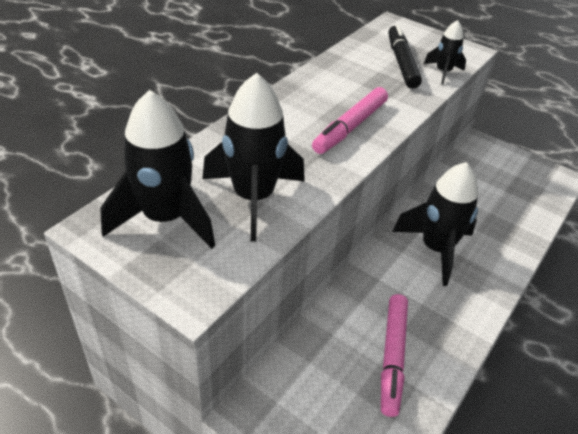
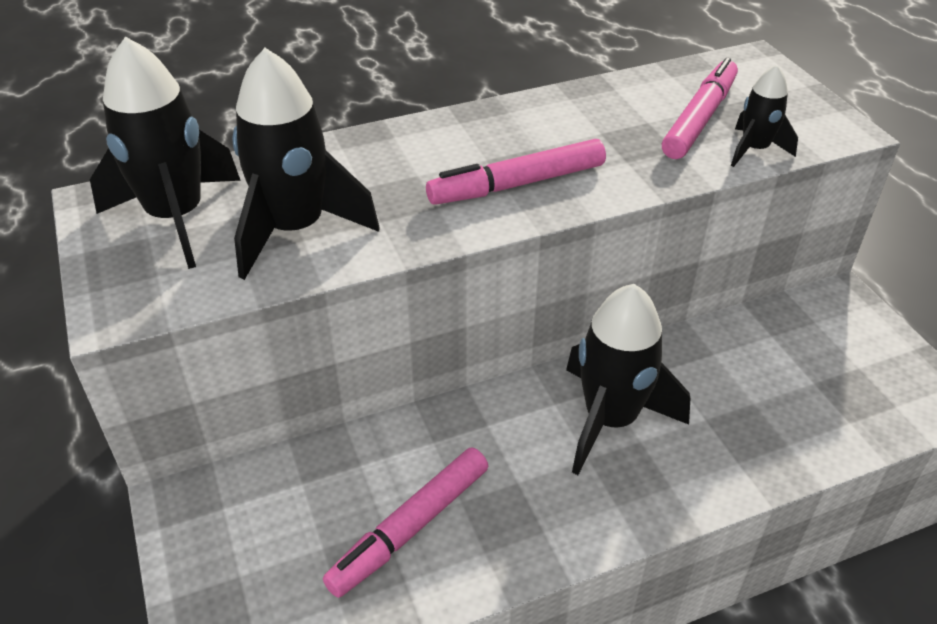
camera: 35 degrees right, 0 degrees up
(401, 62) = (699, 119): black marker -> pink marker

